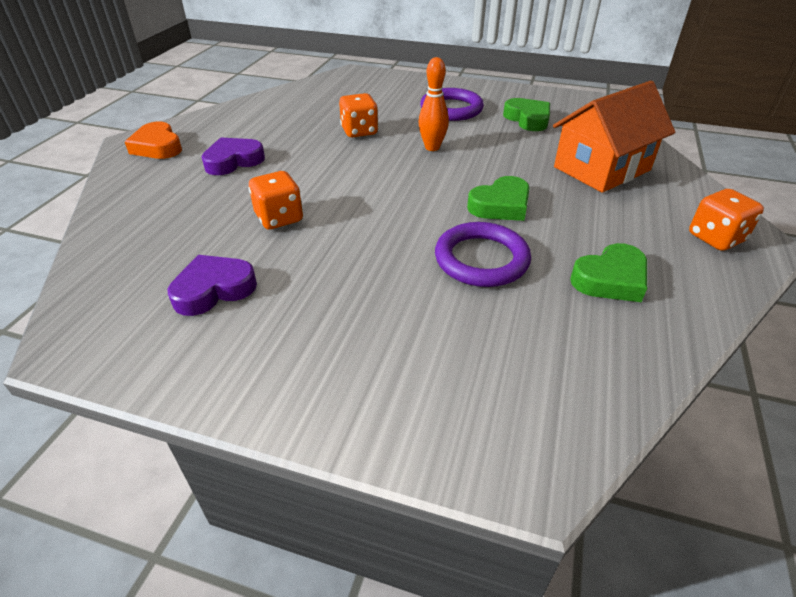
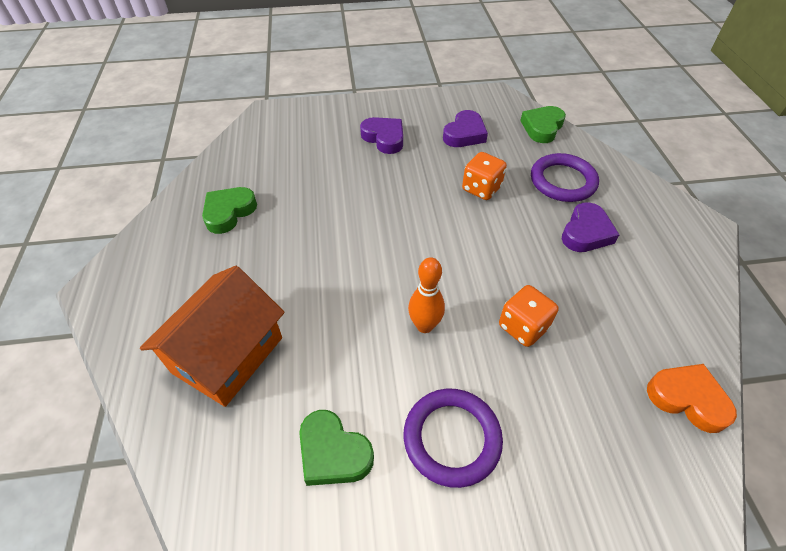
camera: 155 degrees right, 10 degrees up
(157, 147) = (672, 227): orange heart -> orange heart (687, 399)
(336, 322) = (384, 138): none -> purple heart
(481, 259) = (320, 200): purple ring -> purple ring (562, 181)
(500, 205) = (322, 258): green heart -> green heart (542, 127)
(715, 238) = (135, 280): orange dice -> none

